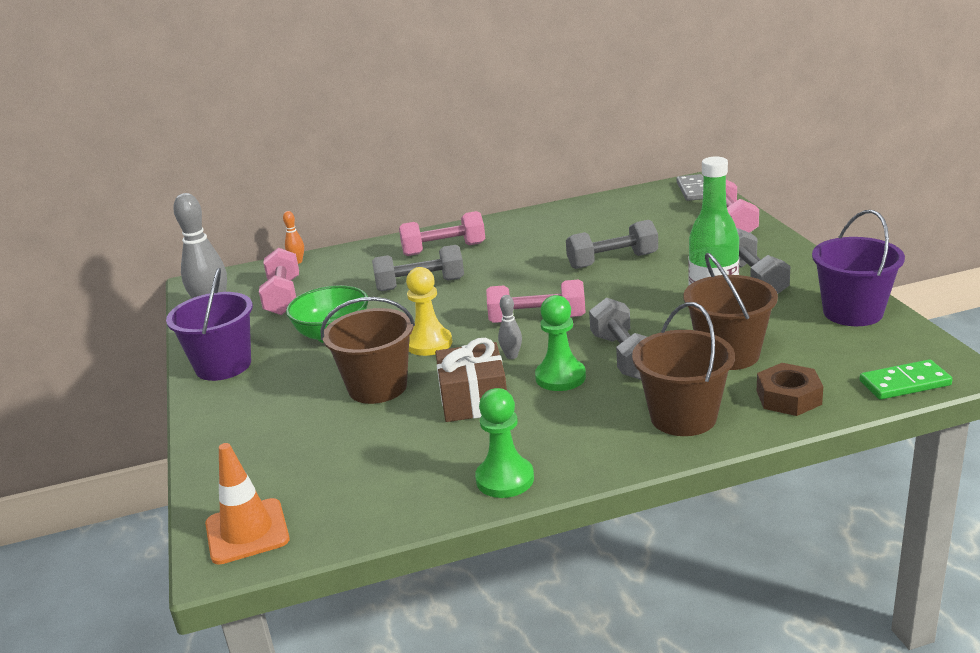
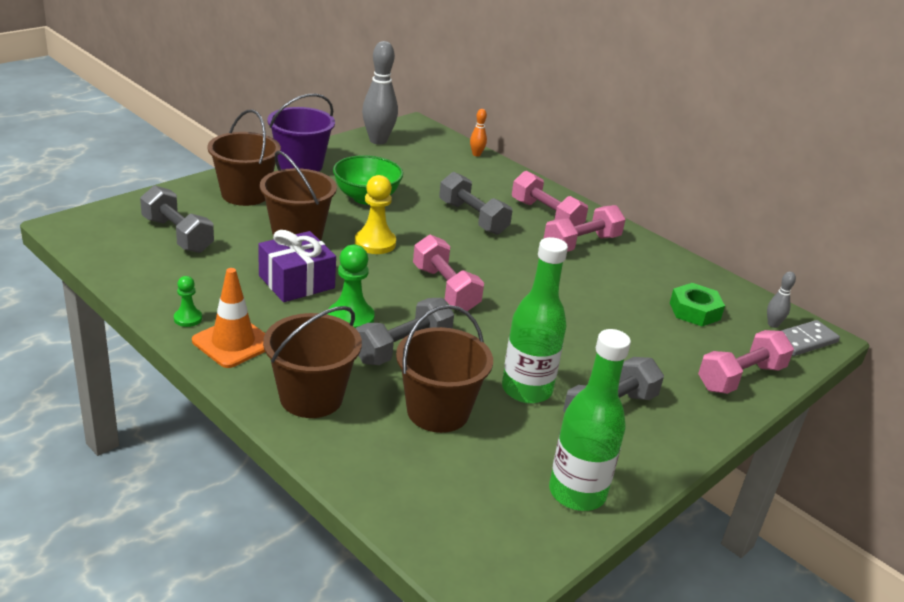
camera: 55 degrees right, 5 degrees up
(247, 532) = (100, 227): orange traffic cone -> orange traffic cone (233, 343)
(258, 411) = (245, 194): none -> brown bucket
(283, 297) = (414, 163): pink dumbbell -> pink dumbbell (581, 244)
(473, 400) = (296, 282): brown gift -> purple gift
(505, 479) = (188, 318): green pawn -> green pawn, size x0.57
(511, 356) = (374, 287): grey bowling pin -> grey bowling pin (773, 324)
(612, 261) = (588, 312): grey dumbbell -> grey dumbbell (177, 235)
(634, 219) = (694, 311): none -> green nut
(788, 397) = (372, 460): brown nut -> none
(852, 312) = (577, 493): purple bucket -> green bottle
(904, 383) = (436, 544): green domino -> none

